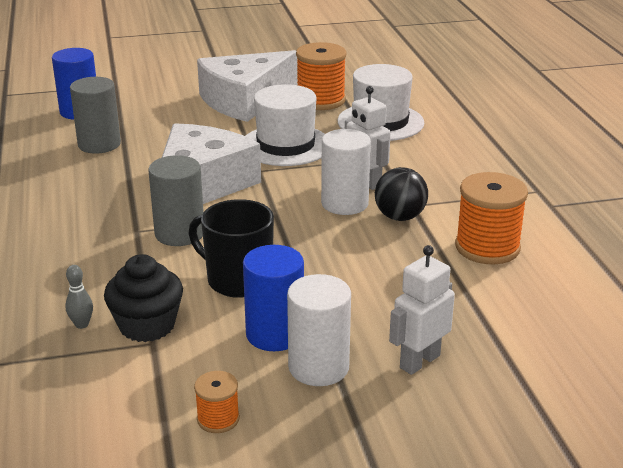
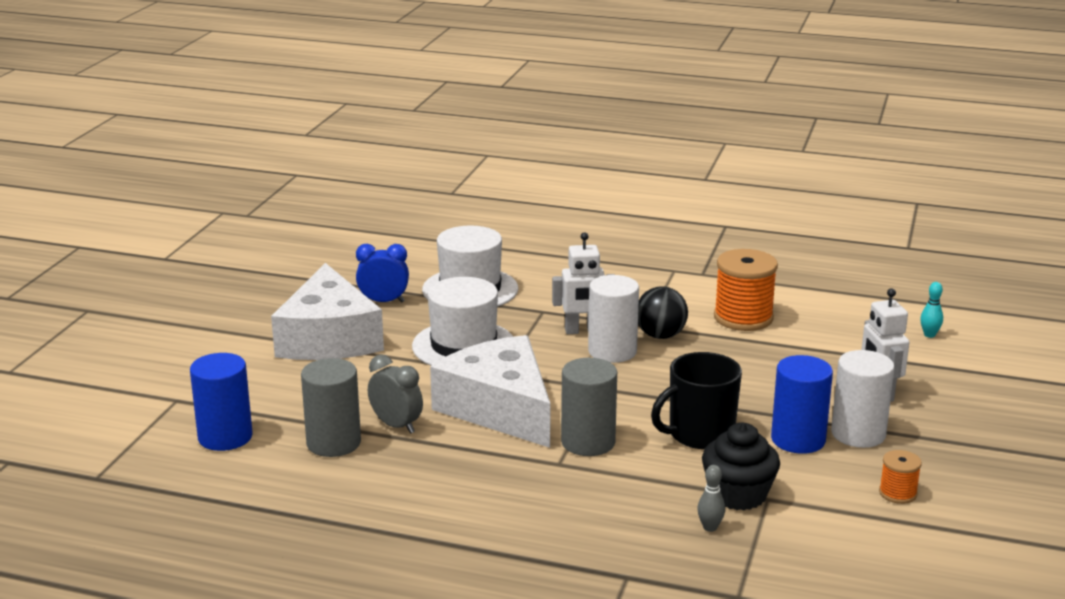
camera: 60 degrees left, 5 degrees down
(141, 157) = (396, 426): none -> grey clock
(320, 100) = (383, 302): orange spool -> blue clock
(596, 367) = (929, 335): none -> turquoise bowling pin

